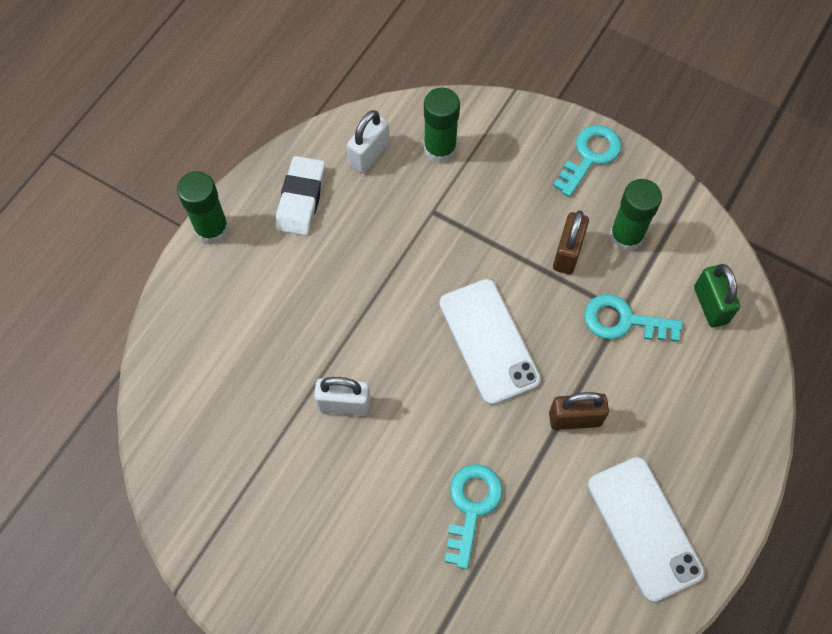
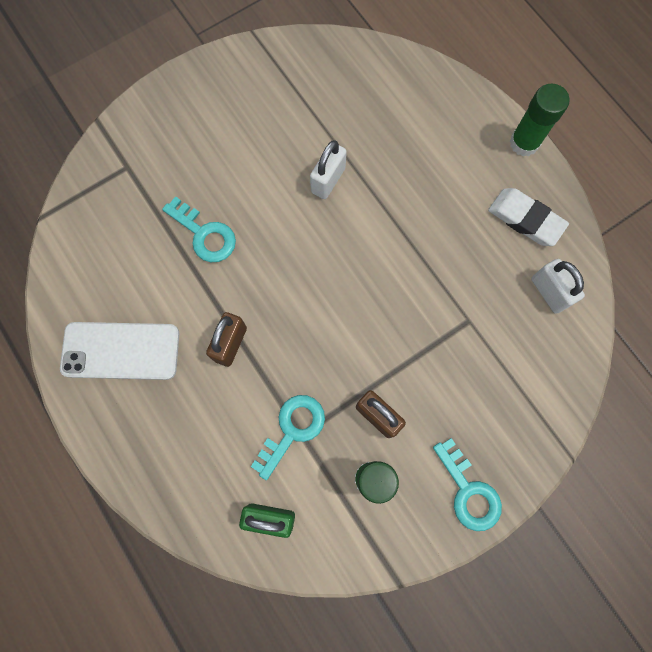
camera: 115 degrees right, 10 degrees up
(440, 149) = (531, 355): green glue stick -> none
(489, 341) = (327, 309): white phone -> none

